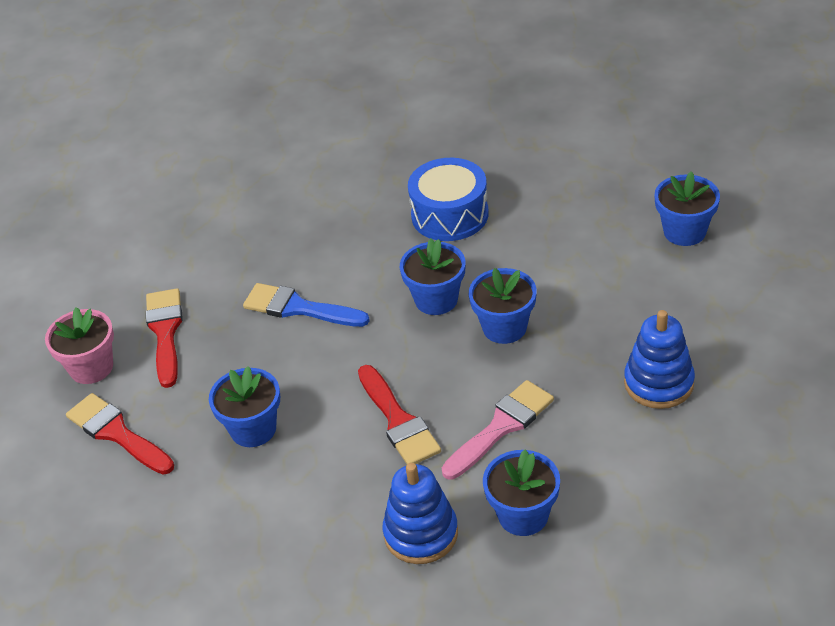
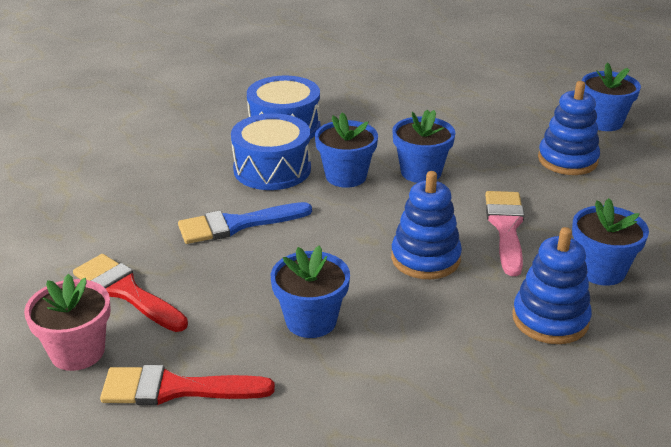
camera: 45 degrees left, 10 degrees down
(386, 261) = (272, 169): none -> blue drum
(398, 421) = (425, 258): red brush -> blue stacking toy
(684, 231) = (462, 82): blue flower pot -> blue flower pot (603, 122)

